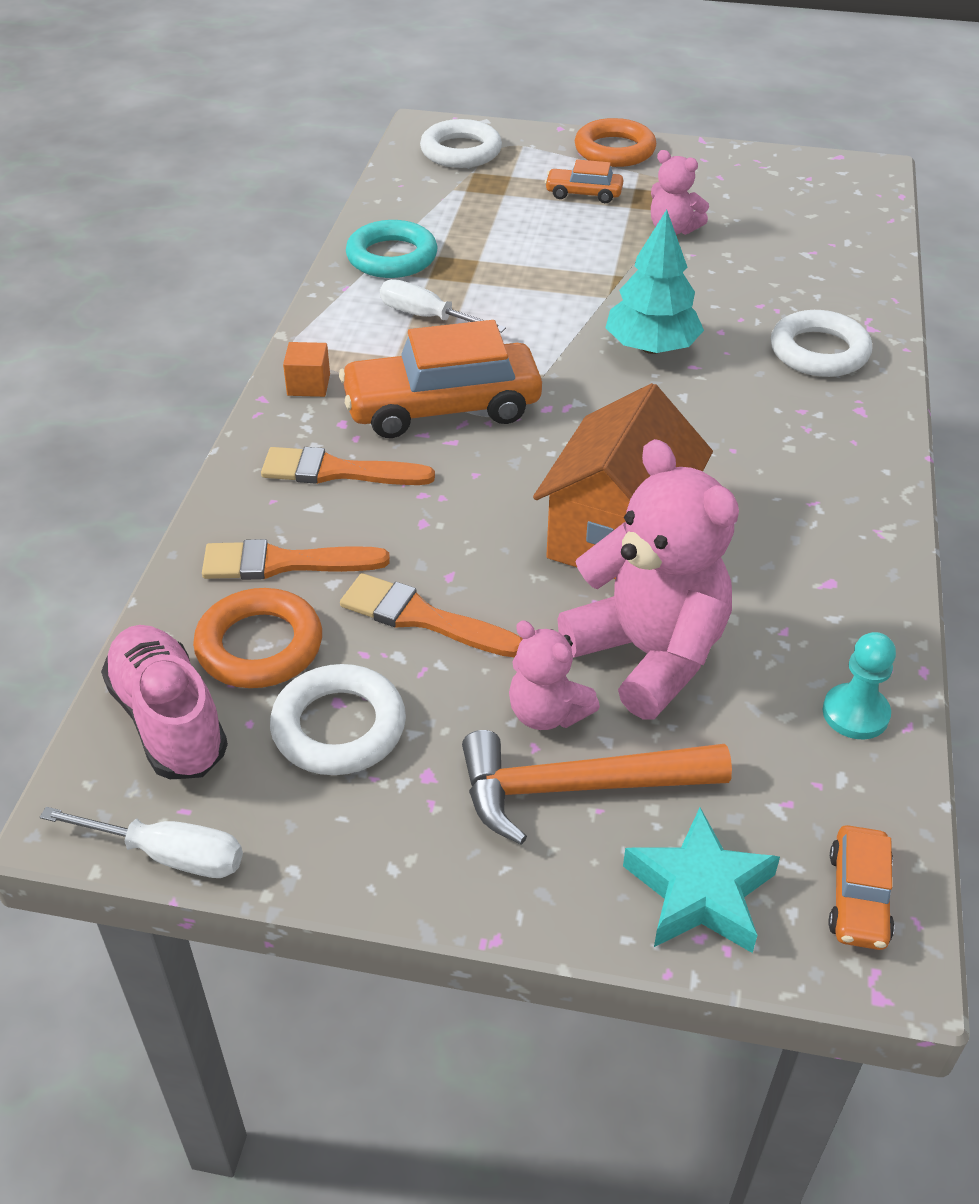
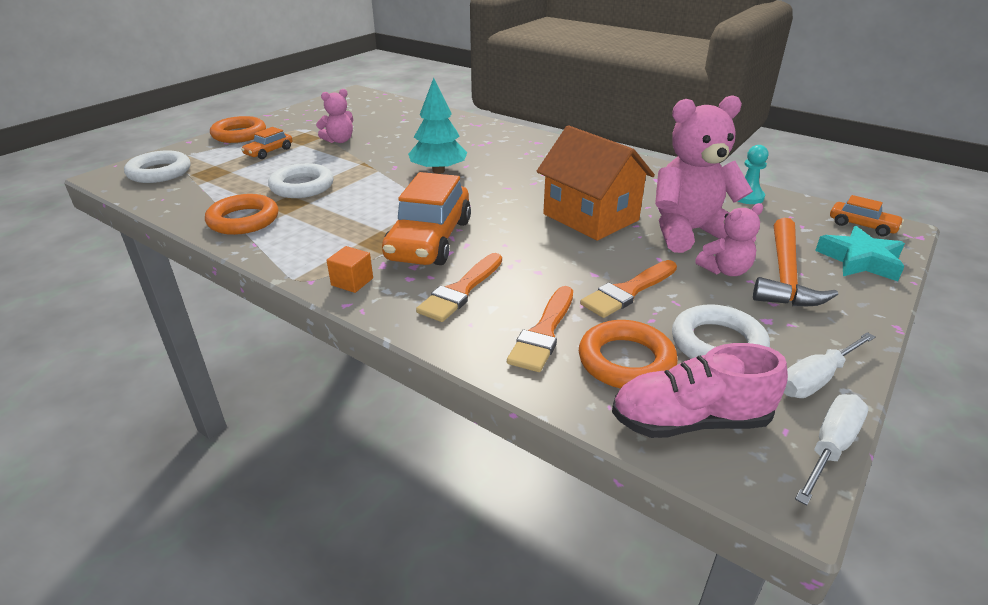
camera: 65 degrees left, 10 degrees down
(392, 257) = (243, 220): turquoise ring -> orange ring
(426, 317) = (328, 224): white screwdriver -> white screwdriver (815, 379)
(819, 351) = (485, 138): white ring -> white ring (302, 186)

